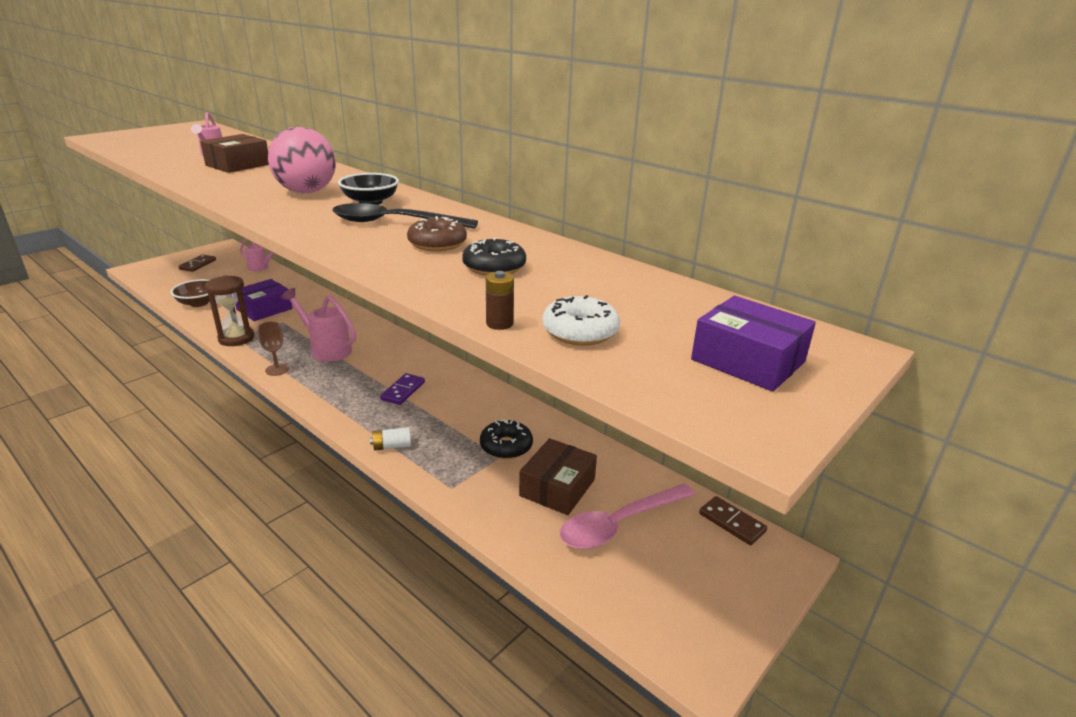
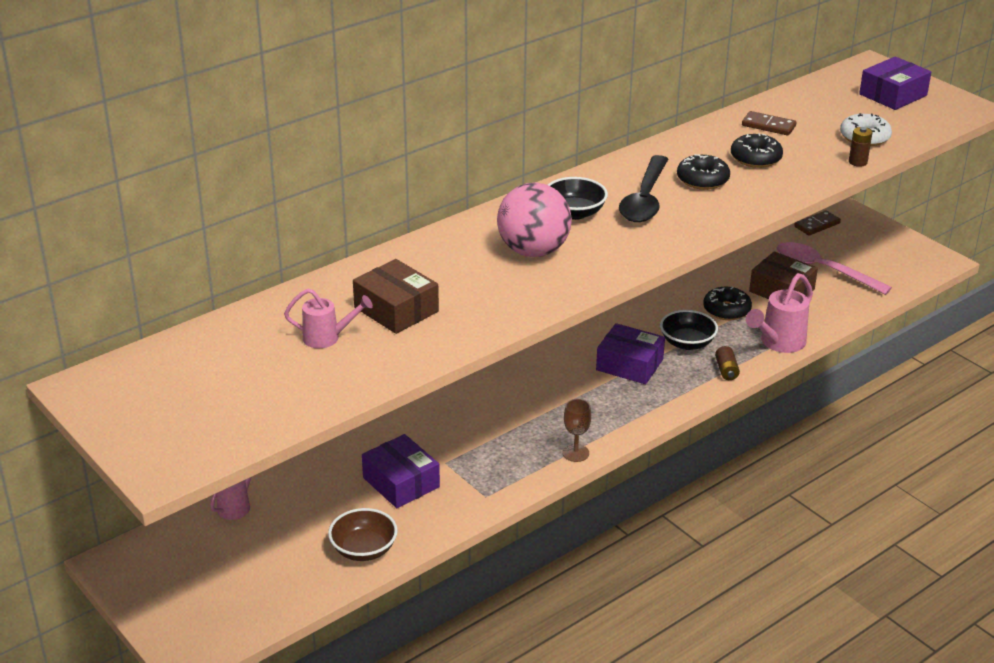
camera: 80 degrees left, 5 degrees up
(198, 265) = (196, 579): brown domino -> brown domino (768, 126)
(236, 338) = (489, 496): brown hourglass -> none
(326, 349) = (530, 420): pink watering can -> pink watering can (778, 343)
(392, 446) = (726, 370): white battery -> brown battery
(403, 391) = (629, 364): purple domino -> purple box
(437, 244) = (702, 180): brown donut -> black donut
(440, 422) = (687, 343): none -> black bowl
(618, 524) = (822, 270): pink spoon -> pink spoon turned 150 degrees clockwise

